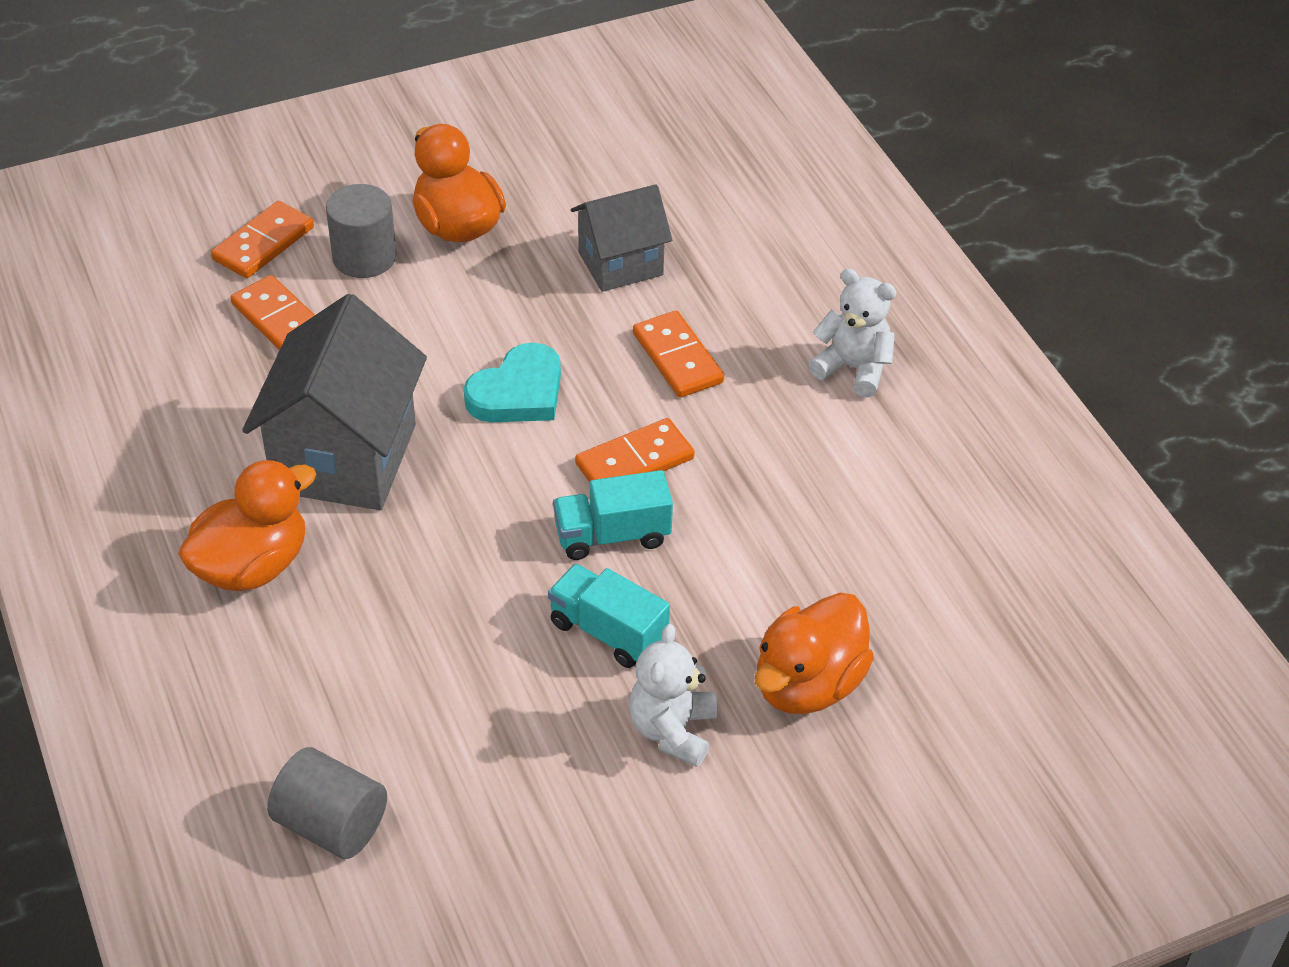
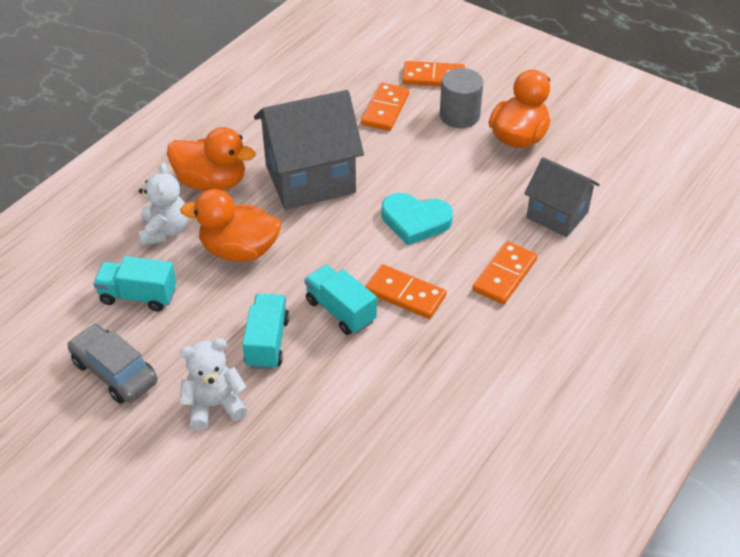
camera: 60 degrees right, 0 degrees up
(331, 824) = (65, 293): grey cylinder -> none
(410, 738) = (138, 296): none -> turquoise truck
(533, 818) = (114, 372): none -> grey car
(808, 684) = (292, 456): orange duck -> orange duck (239, 250)
(853, 368) = (575, 362): white teddy bear -> white teddy bear (164, 231)

